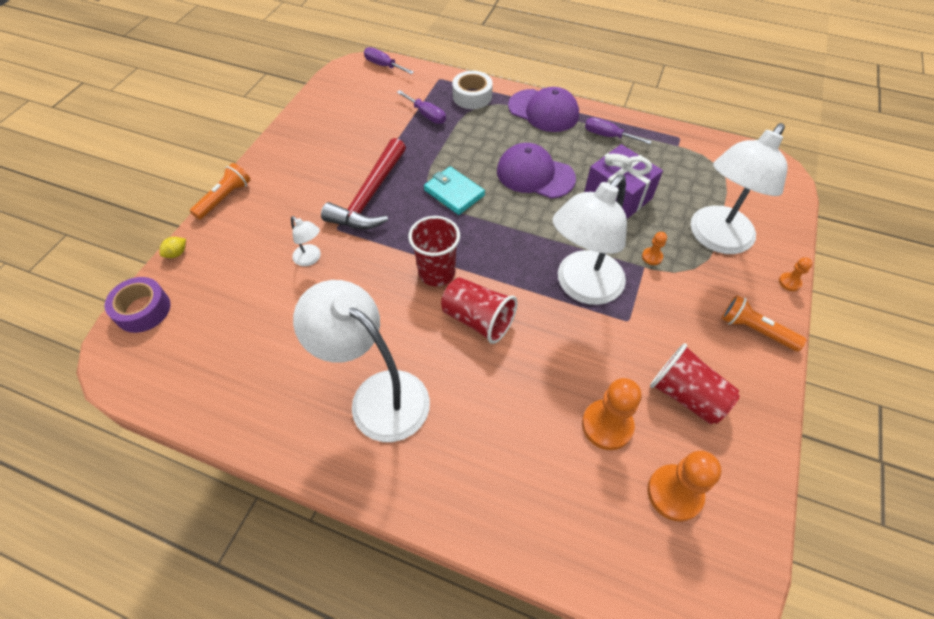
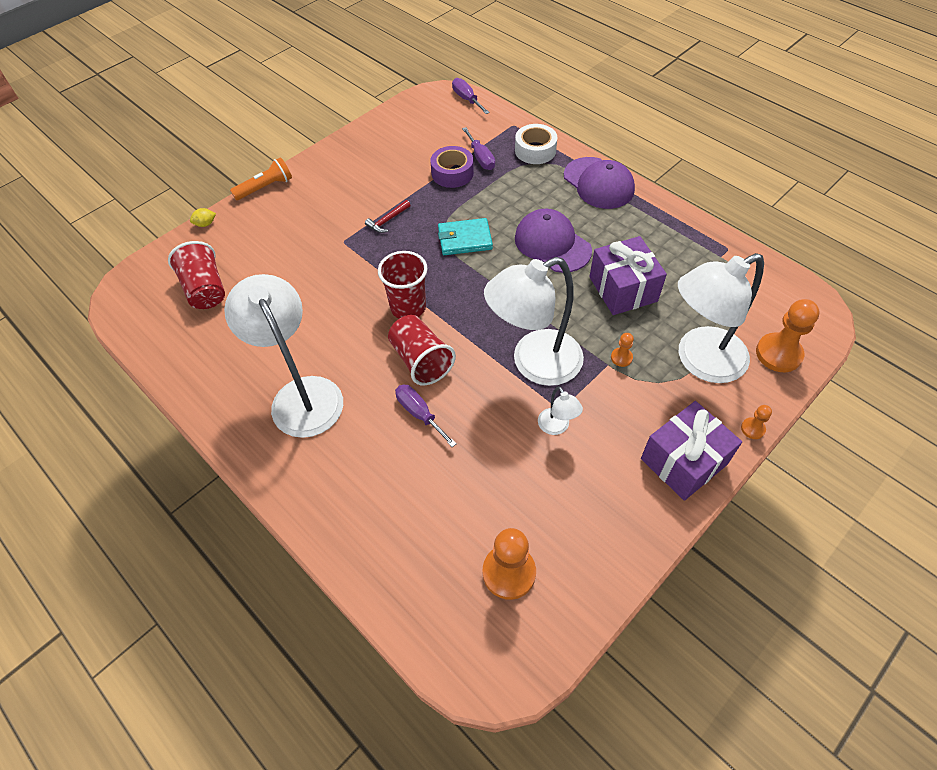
camera: 25 degrees right, 0 degrees up
(143, 310) = (158, 263): purple tape -> purple tape (452, 173)
(310, 259) = (308, 261): white lamp -> white lamp (557, 427)
(370, 196) = (387, 220): red hammer -> red hammer, size x0.42
(454, 193) = (464, 239): turquoise wallet -> turquoise wallet turned 75 degrees counterclockwise
(607, 425) = (483, 492): orange pawn -> orange pawn (778, 354)
(608, 136) = (650, 226): purple screwdriver -> purple screwdriver (419, 414)
(686, 395) = (574, 495): red cup -> red cup (205, 290)
(755, 330) = (684, 461): orange flashlight -> purple gift

